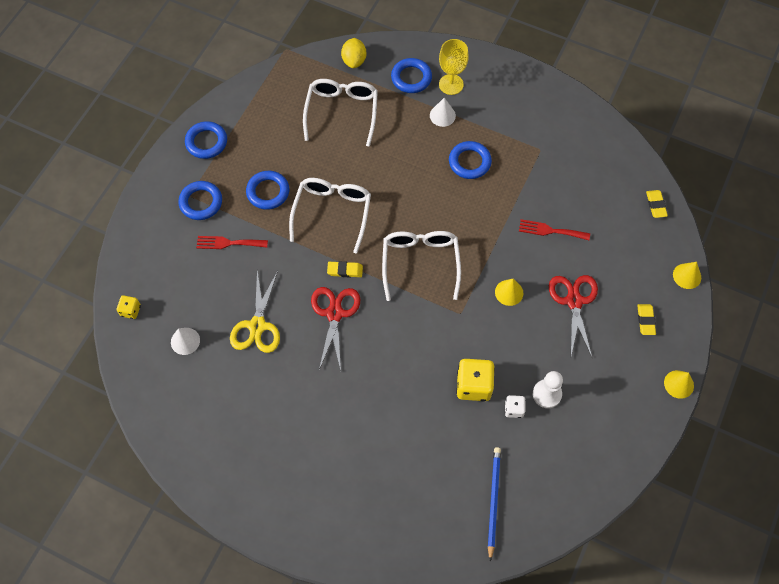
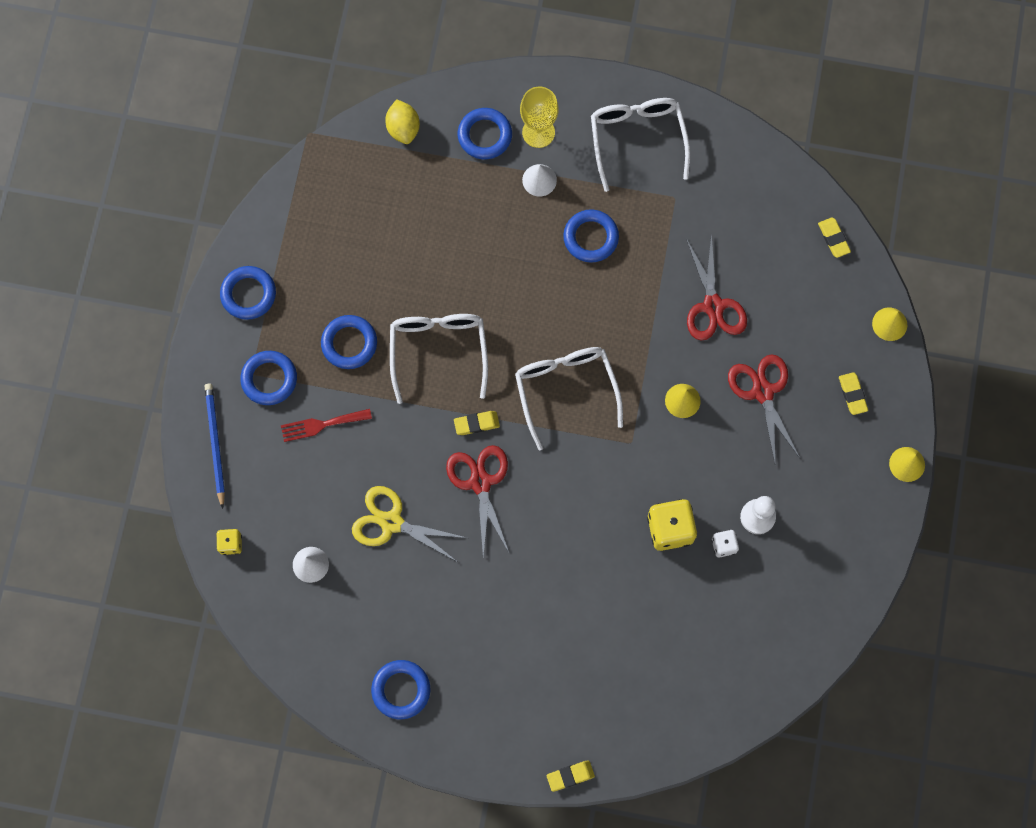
camera: 15 degrees left, 10 degrees up
(222, 455) = (401, 690): none -> blue ring
(257, 326) = (391, 522): yellow scissors -> yellow scissors turned 120 degrees clockwise
(337, 561) = (570, 776): none -> yellow eraser
(342, 112) = (409, 208): white glasses -> white glasses (637, 139)
(493, 501) = (727, 660): blue pencil -> blue pencil (215, 443)
(550, 230) = (713, 306): red fork -> red scissors

